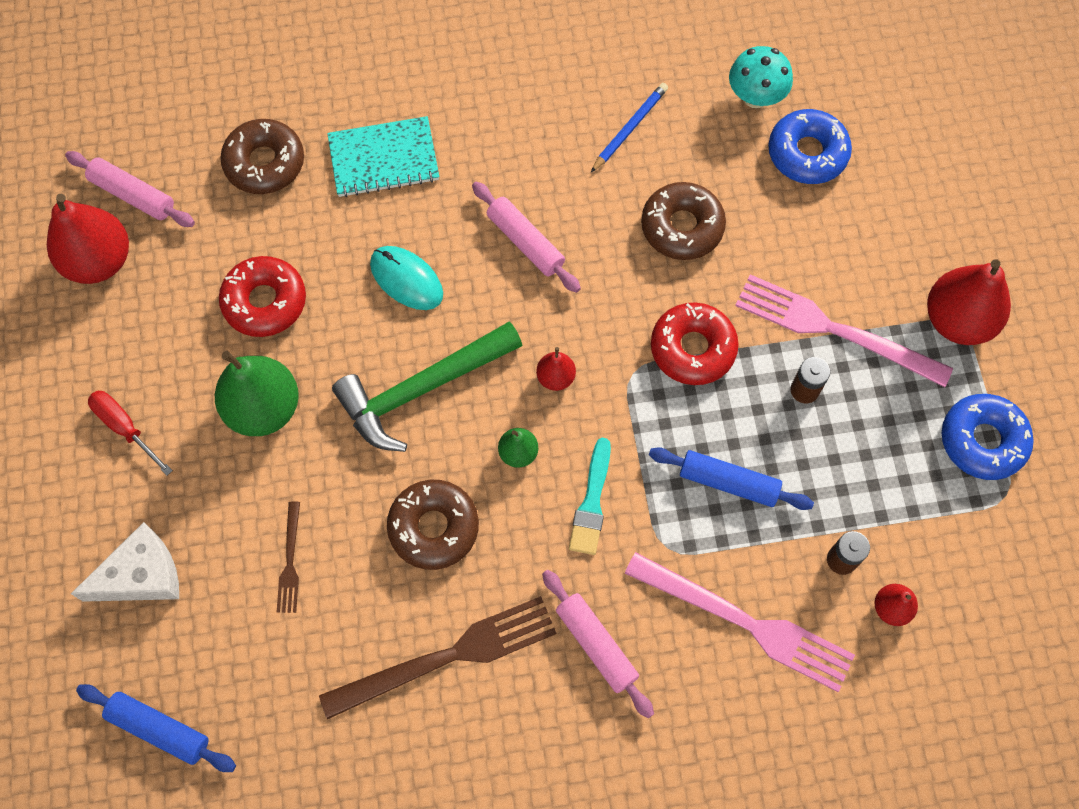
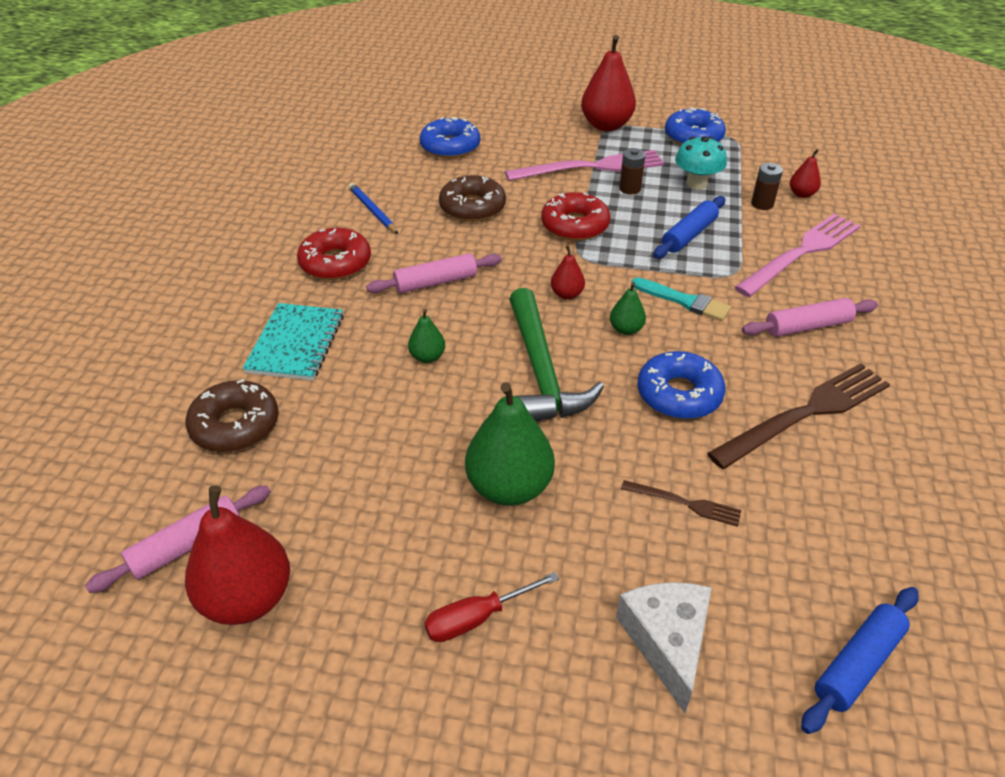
camera: 70 degrees left, 25 degrees down
(265, 302) = (391, 460): red donut -> red donut (335, 263)
(406, 279) = (427, 357): turquoise mouse -> green pear
(434, 527) = (679, 394): brown donut -> blue donut
(447, 657) = (805, 414): brown fork -> brown fork turned 60 degrees clockwise
(755, 97) = (390, 155): turquoise mushroom -> turquoise mushroom (696, 183)
(835, 330) = (590, 167): pink fork -> pink fork turned 150 degrees counterclockwise

